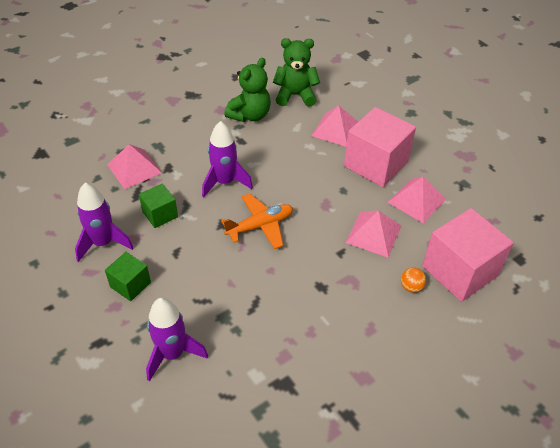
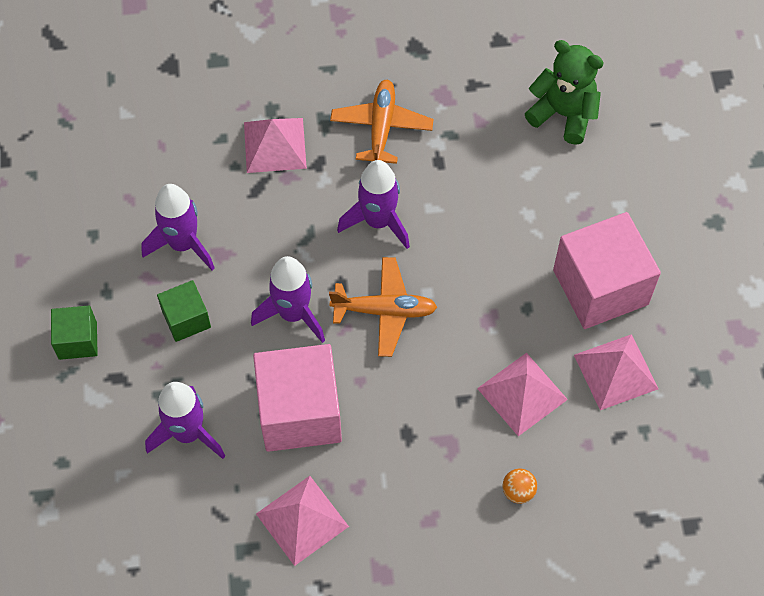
camera: 30 degrees right, 15 degrees up
(160, 214) = (270, 233): green cube -> green cube (77, 340)
(196, 137) = (381, 127): none -> orange plane
(202, 251) = (293, 314): none -> purple rocket
(250, 115) = (477, 122): green teddy bear -> none
(336, 129) = (583, 202): pink pyramid -> pink pyramid (302, 520)
(460, 271) = (597, 501): pink cube -> pink cube (300, 412)

